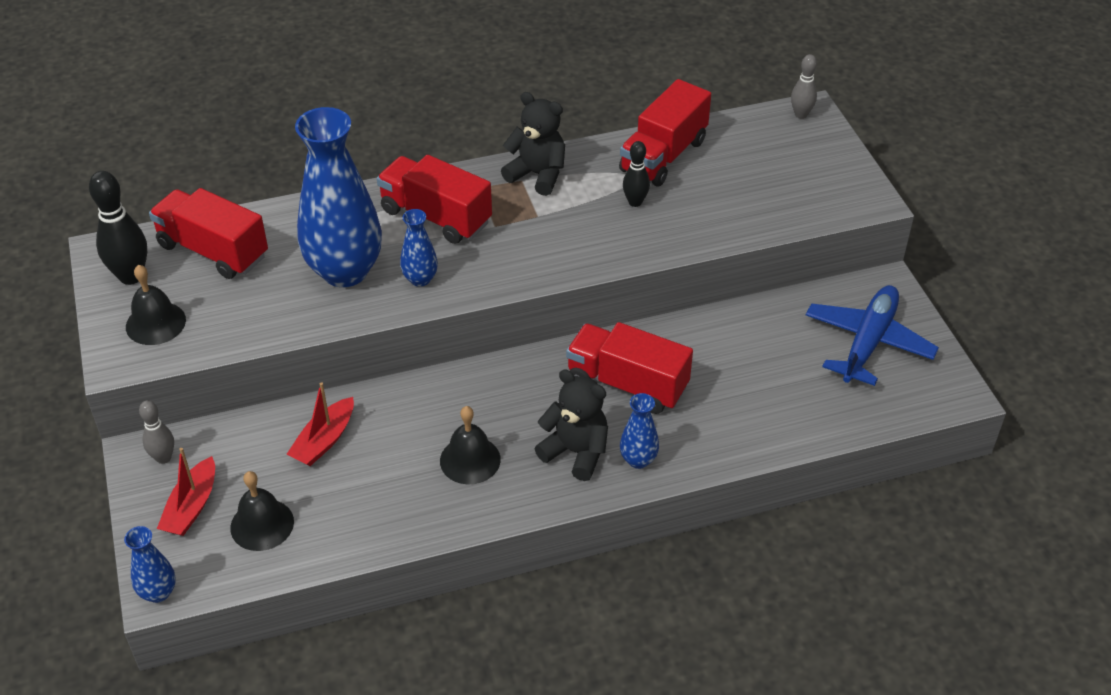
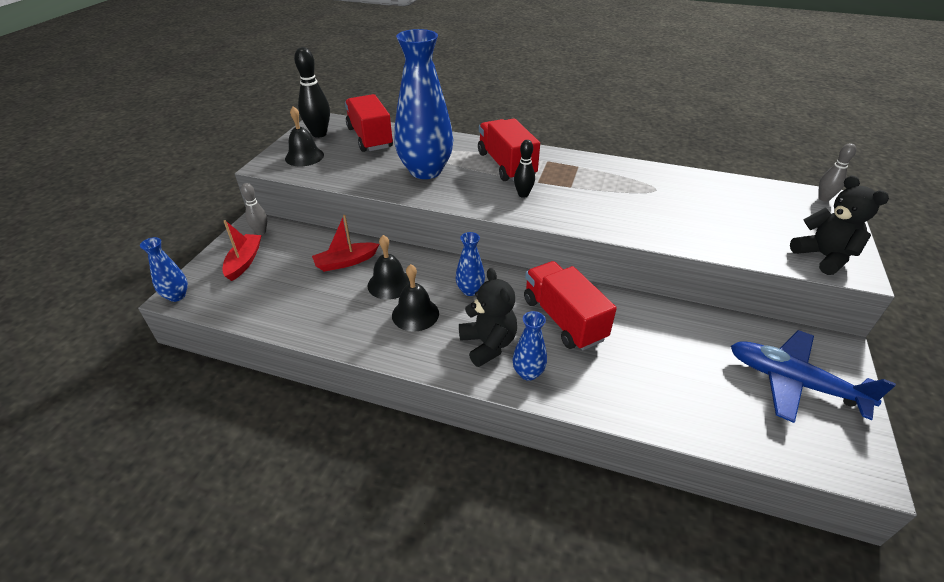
camera: 35 degrees right, 5 degrees down
(191, 507) = (244, 261): red boat -> red boat turned 135 degrees clockwise
(262, 524) = (265, 289): black bell -> black bell (389, 284)
(420, 279) = (464, 190): blue vase -> blue vase (470, 290)
(537, 175) = (591, 167): black teddy bear -> black teddy bear (823, 257)
(635, 202) = (647, 203): black bowling pin -> black bowling pin (523, 194)
(663, 156) = (690, 186): red truck -> none
(868, 342) = (792, 382): blue plane -> blue plane turned 120 degrees counterclockwise

